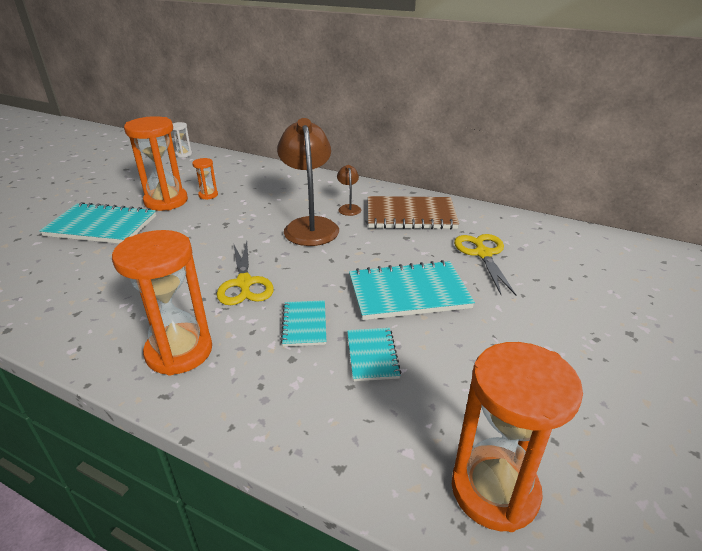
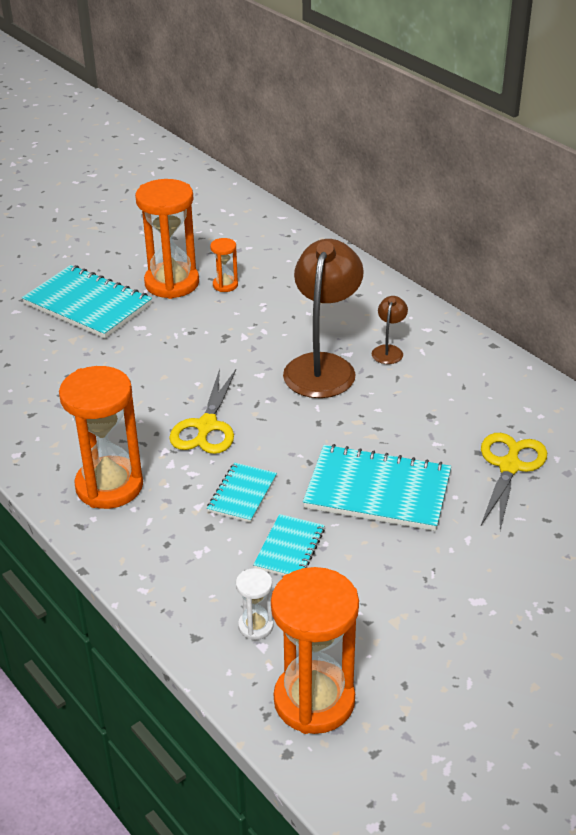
camera: 25 degrees right, 5 degrees up
(184, 154) = (226, 203): white hourglass -> white hourglass (255, 626)
(410, 215) = (461, 383): brown notebook -> none

